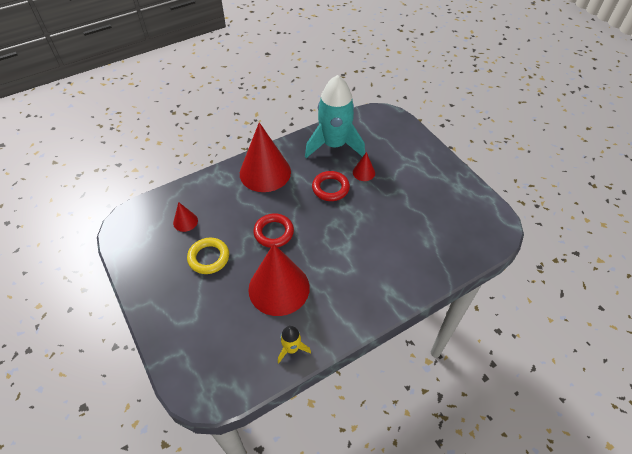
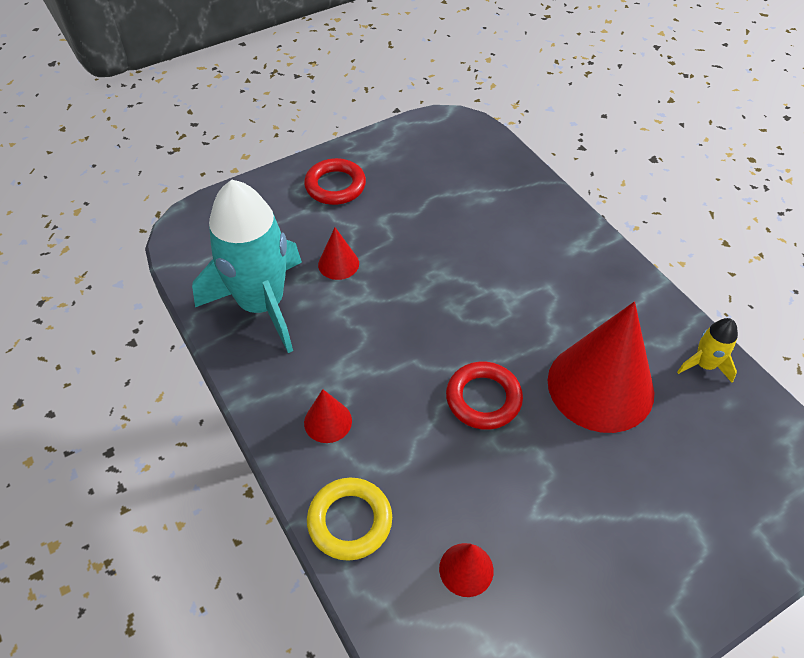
camera: 90 degrees left, 0 degrees up
(209, 258) = (554, 508): yellow ring -> yellow ring (350, 521)
(265, 172) = (328, 421): red cone -> red cone, size x0.44
(330, 188) = (375, 312): red ring -> red ring (335, 186)

